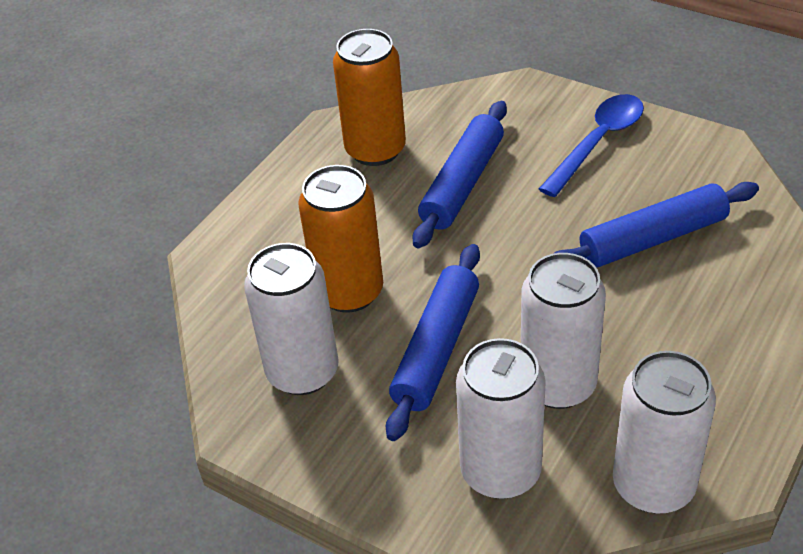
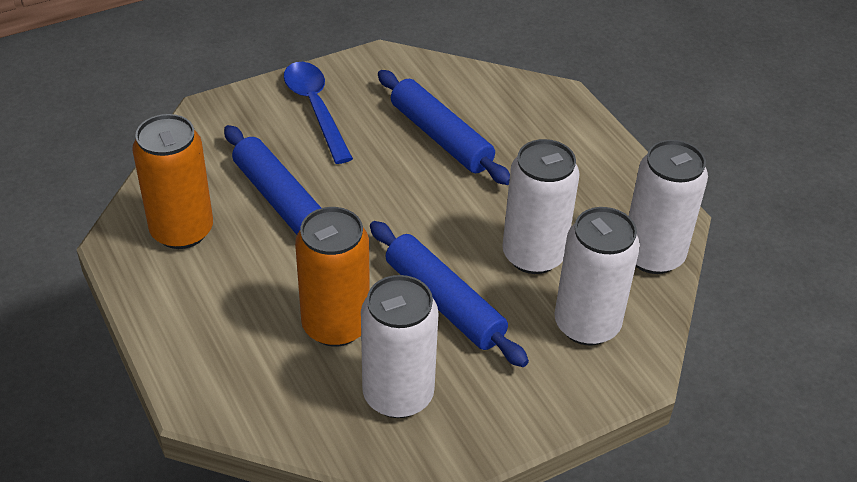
camera: 65 degrees left, 0 degrees up
(653, 239) = (441, 137): blue rolling pin -> blue rolling pin turned 45 degrees counterclockwise

